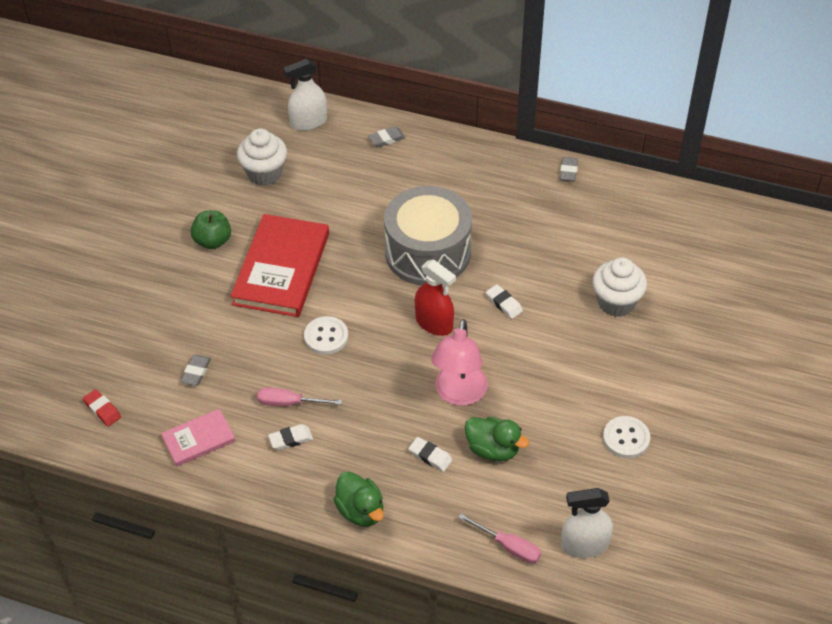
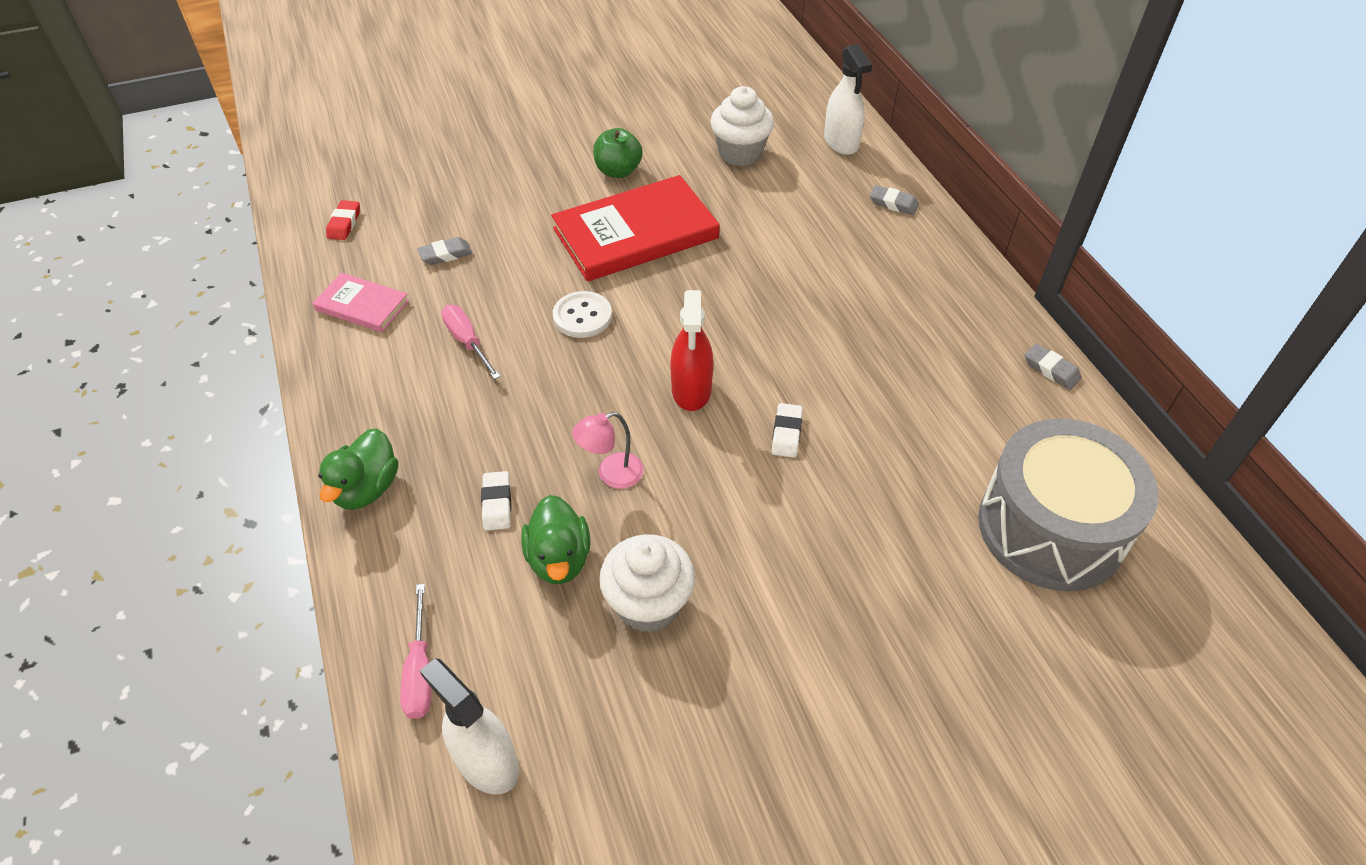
camera: 50 degrees right, 0 degrees up
(291, 439) = (420, 371): white eraser -> none
(308, 122) = (841, 142): white spray bottle -> white spray bottle turned 135 degrees counterclockwise
(428, 252) = (783, 324): grey drum -> grey drum (1050, 528)
(459, 394) = (611, 474): pink lamp -> pink lamp, size x0.58
(568, 171) = (1051, 370): grey eraser -> grey eraser turned 75 degrees clockwise
(616, 302) = (913, 543): white cupcake -> white cupcake (648, 604)
(626, 438) = (706, 698): white button -> none

